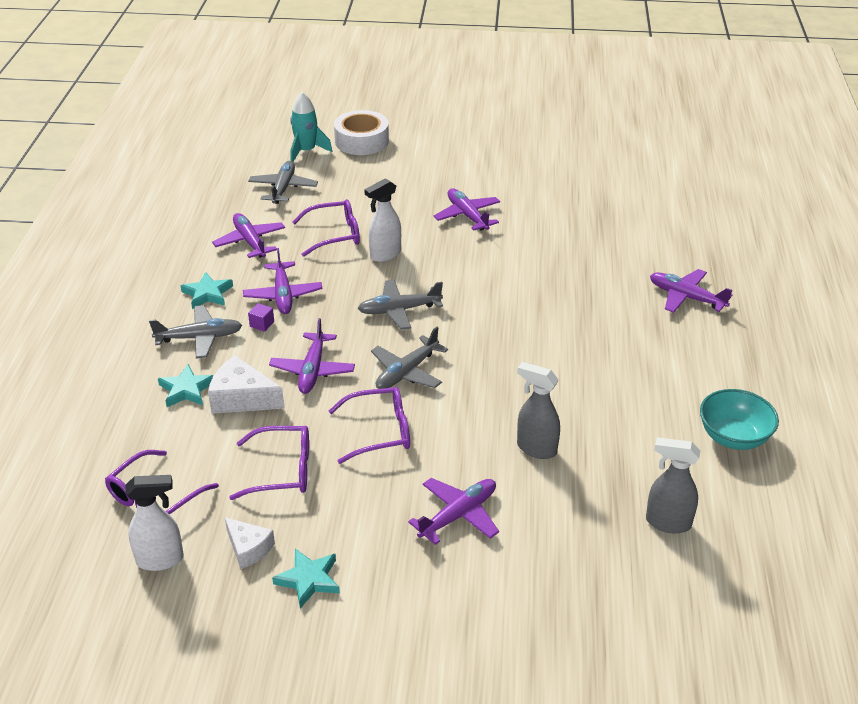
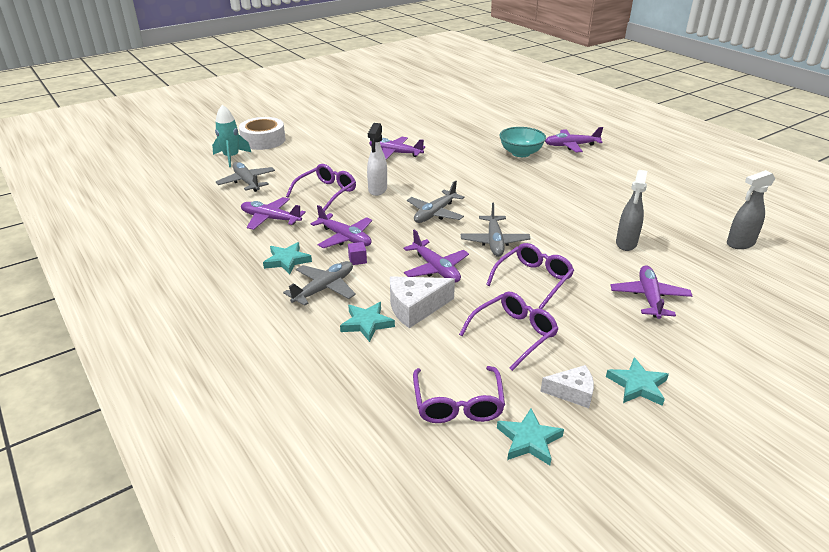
camera: 40 degrees left, 5 degrees down
(161, 560) = (529, 440): white spray bottle -> turquoise star
(536, 448) = (626, 244): grey spray bottle -> grey spray bottle turned 60 degrees counterclockwise
(733, 437) = (696, 193): turquoise bowl -> turquoise bowl (520, 153)

